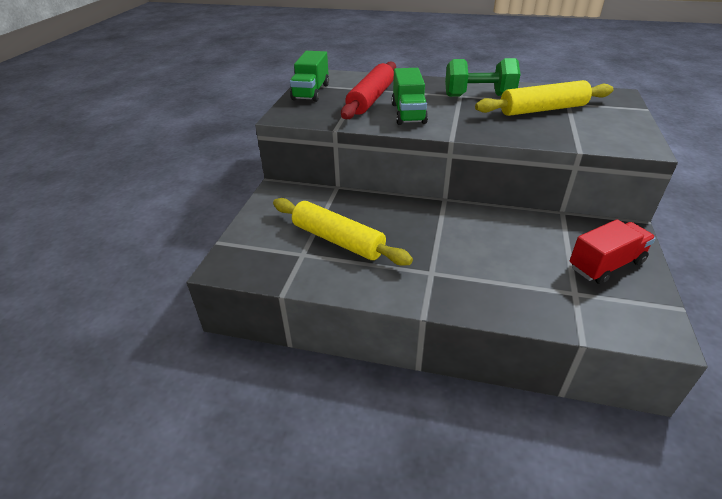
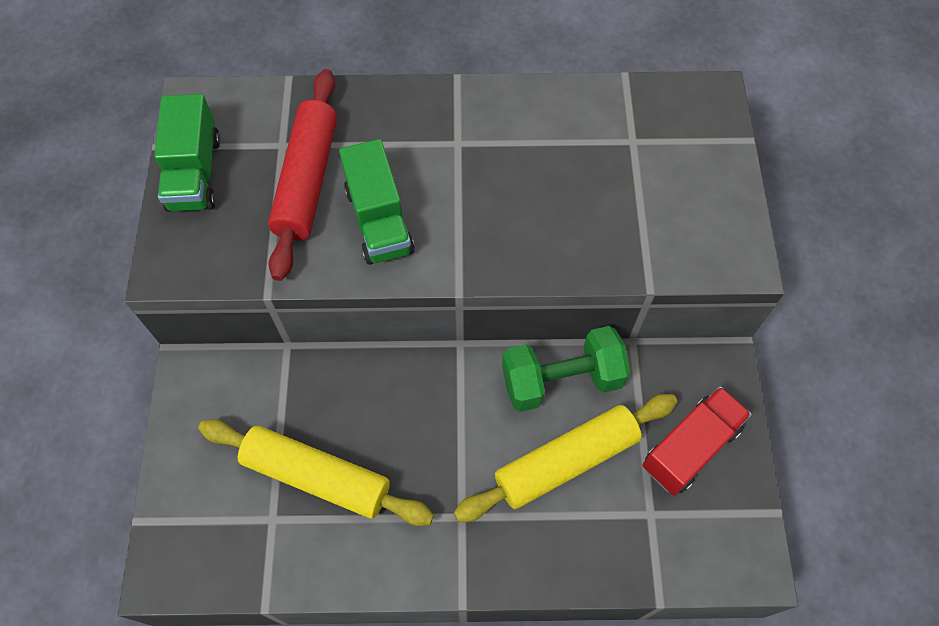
camera: 15 degrees left, 25 degrees up
(478, 96) = (488, 139): green dumbbell -> green dumbbell (561, 380)
(542, 109) = (593, 169): yellow rolling pin -> yellow rolling pin (566, 461)

